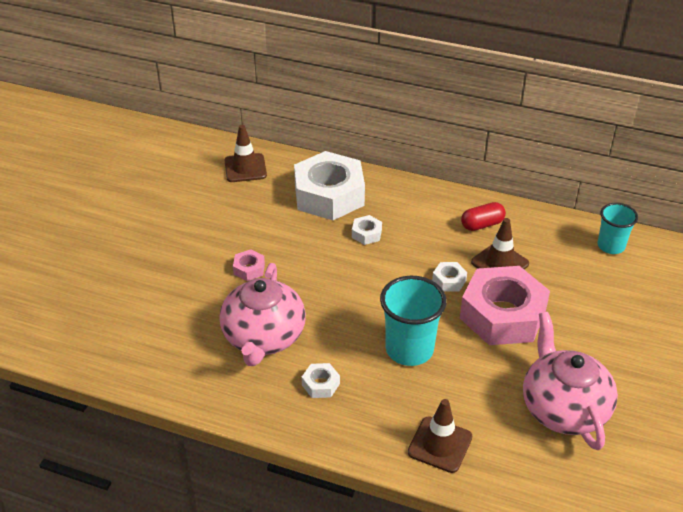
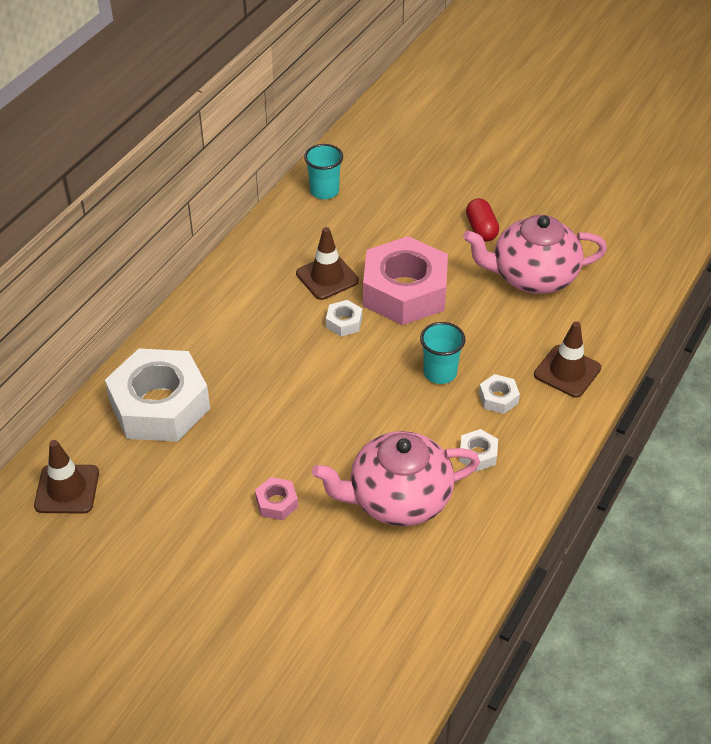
camera: 80 degrees left, 5 degrees up
(263, 337) = (398, 499): pink teapot -> pink teapot turned 150 degrees clockwise
(366, 234) = (245, 380): white nut -> white nut (498, 398)
(409, 349) = (440, 373): turquoise cup -> turquoise cup, size x0.64
(482, 225) = (261, 278): red capsule -> red capsule (481, 229)

